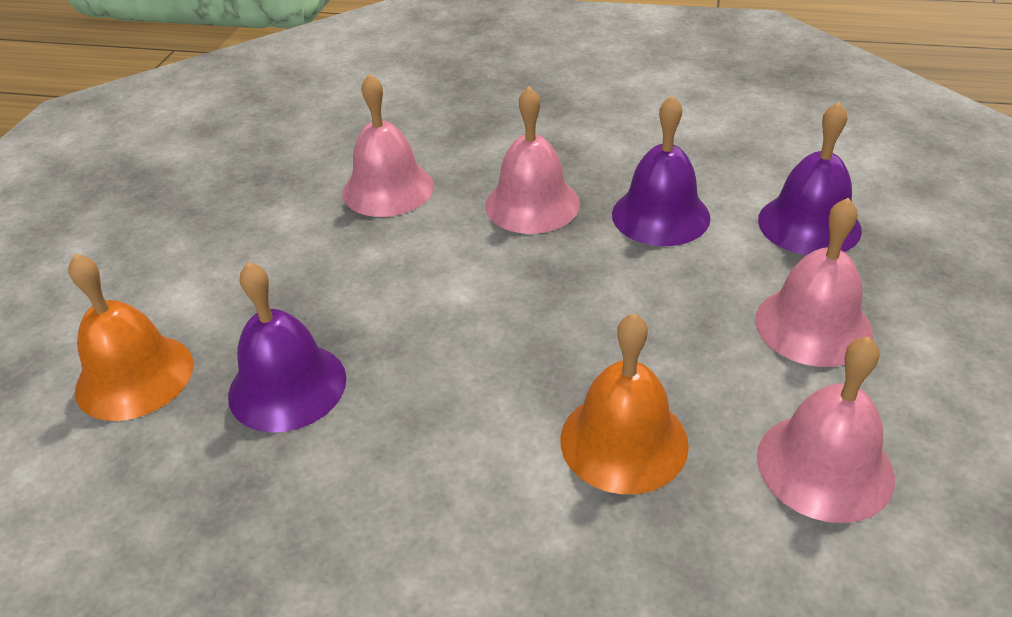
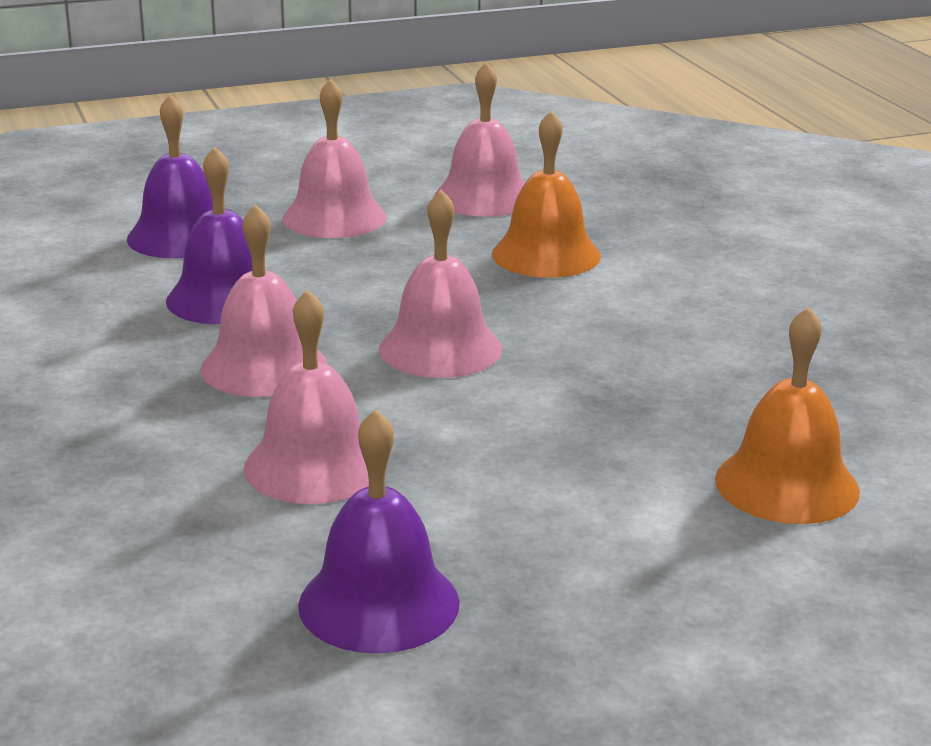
camera: 125 degrees left, 15 degrees down
(287, 386) = (681, 398): purple bell -> purple bell (379, 603)
(486, 291) = (440, 348): none -> pink bell

